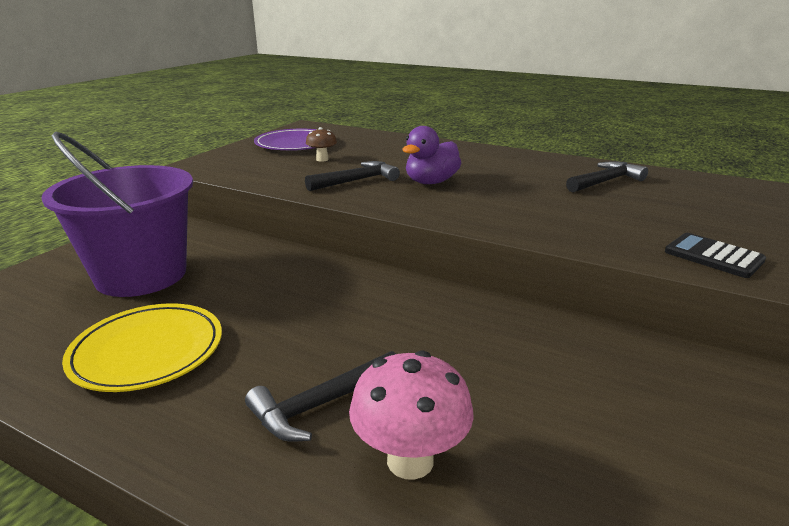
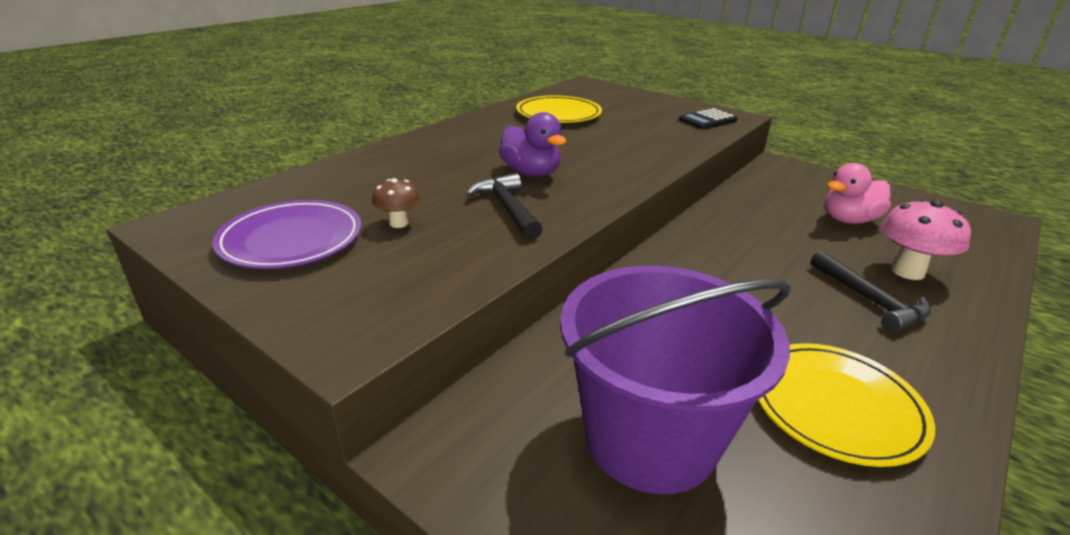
camera: 80 degrees left, 5 degrees up
(565, 427) = (849, 220): none -> pink duck
(605, 181) = (558, 114): black hammer -> yellow plate

